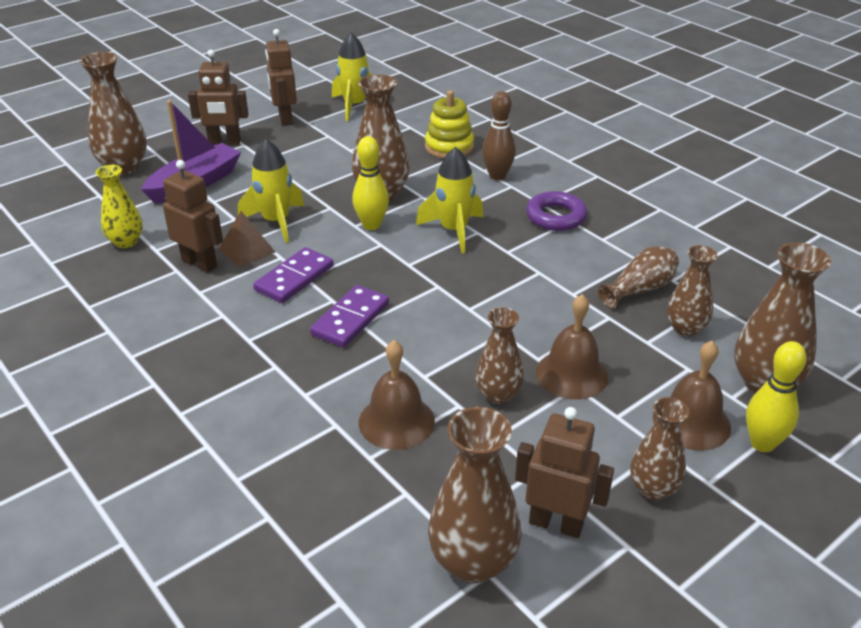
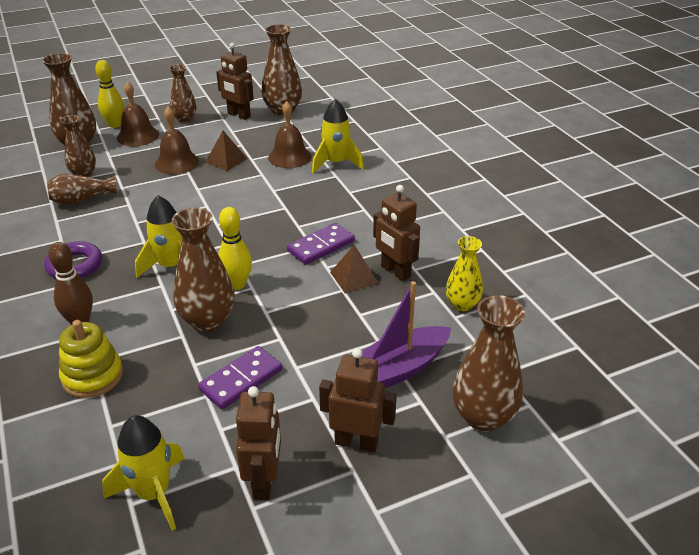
camera: 165 degrees left, 0 degrees up
(276, 222) = (322, 303): yellow rocket -> yellow rocket (336, 163)
(350, 319) = (291, 211): purple domino -> purple domino (241, 380)
(498, 394) = (226, 160): brown vase -> brown pyramid

